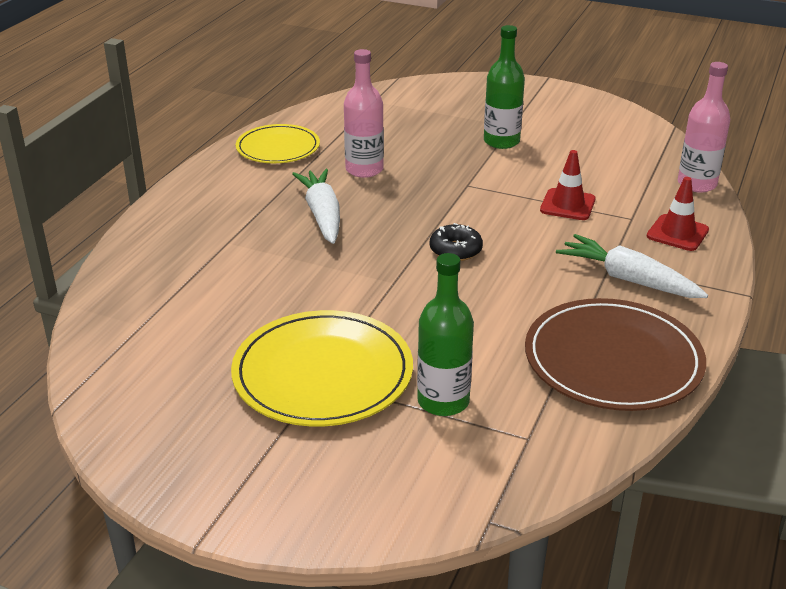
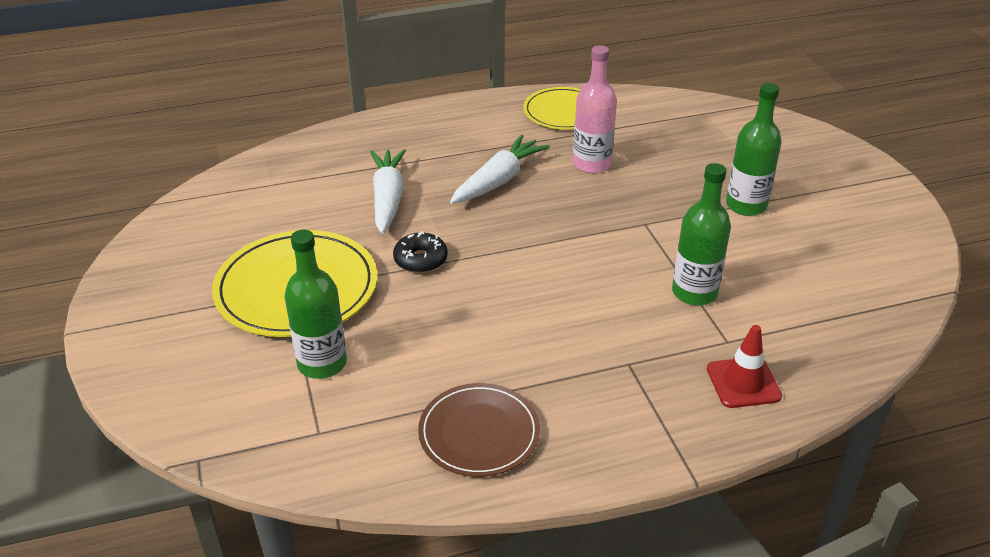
camera: 50 degrees right, 5 degrees up
(455, 250) = (535, 267): black donut -> black donut (420, 260)
(567, 205) = (694, 292): red traffic cone -> green bottle
(613, 360) = (479, 433): brown plate -> brown plate, size x0.64
(627, 279) = (618, 385): white carrot -> white carrot (388, 198)
(697, 184) = (858, 356): pink bottle -> none

